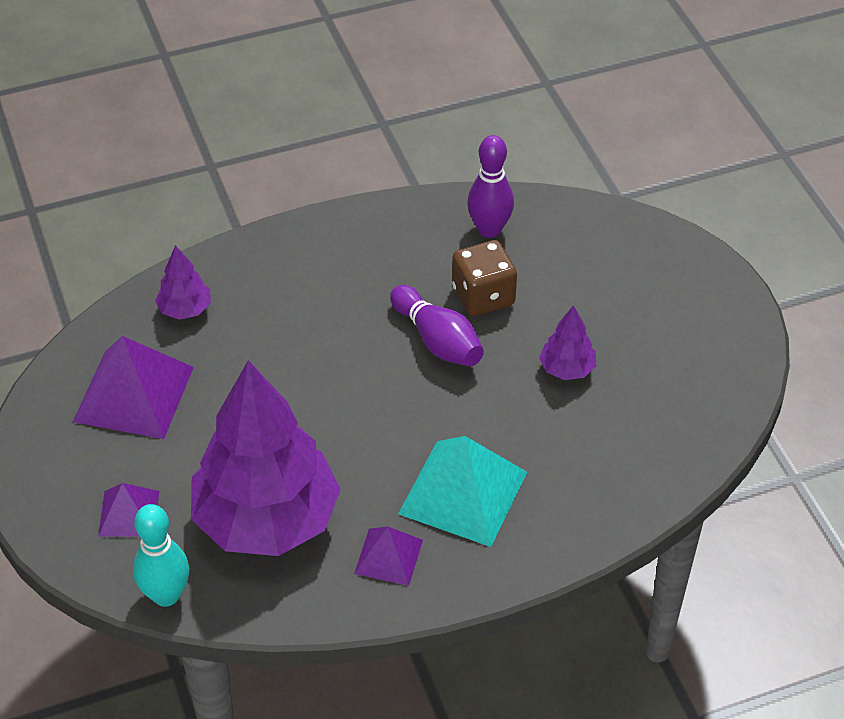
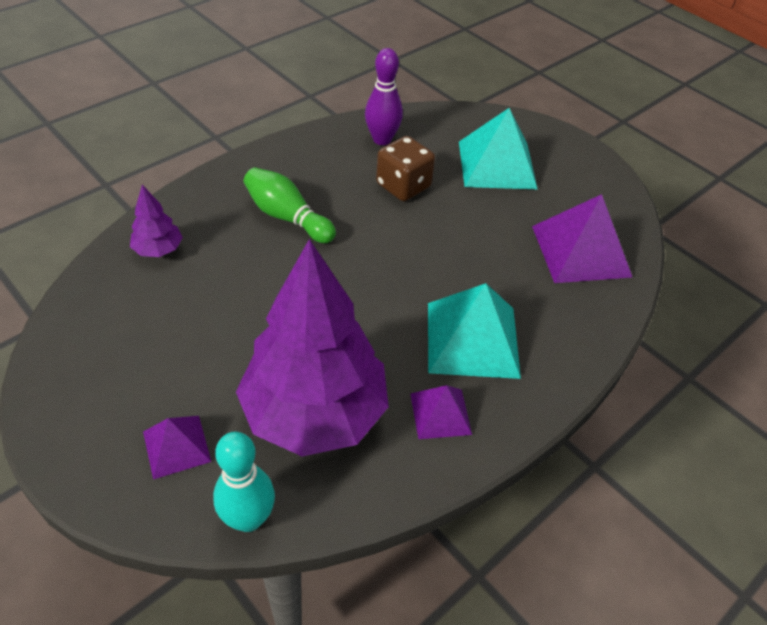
camera: 25 degrees left, 0 degrees up
(134, 394) = (138, 332): purple pyramid -> purple pyramid (581, 251)
(334, 304) = (287, 217): none -> green bowling pin
(437, 340) = (386, 225): purple bowling pin -> none
(567, 369) = (496, 223): purple tree -> none
(612, 295) = (497, 164): none -> turquoise pyramid

